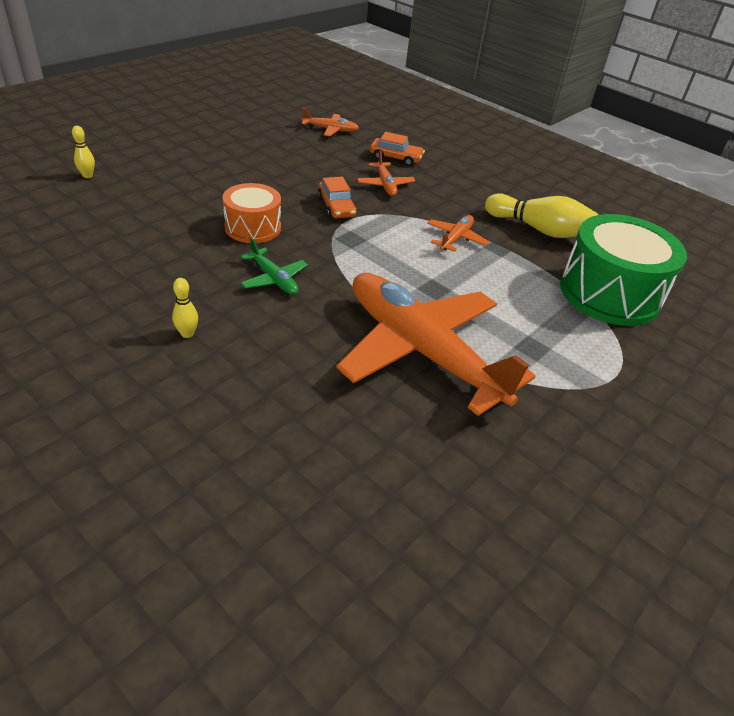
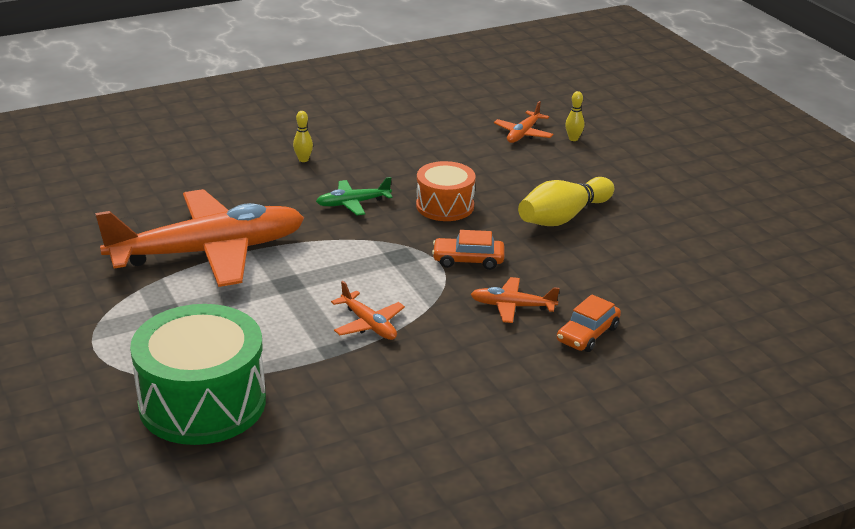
camera: 115 degrees right, 10 degrees down
(330, 130) = (684, 298): orange plane -> orange plane (523, 134)
(539, 229) = (357, 400): yellow bowling pin -> yellow bowling pin (563, 217)

